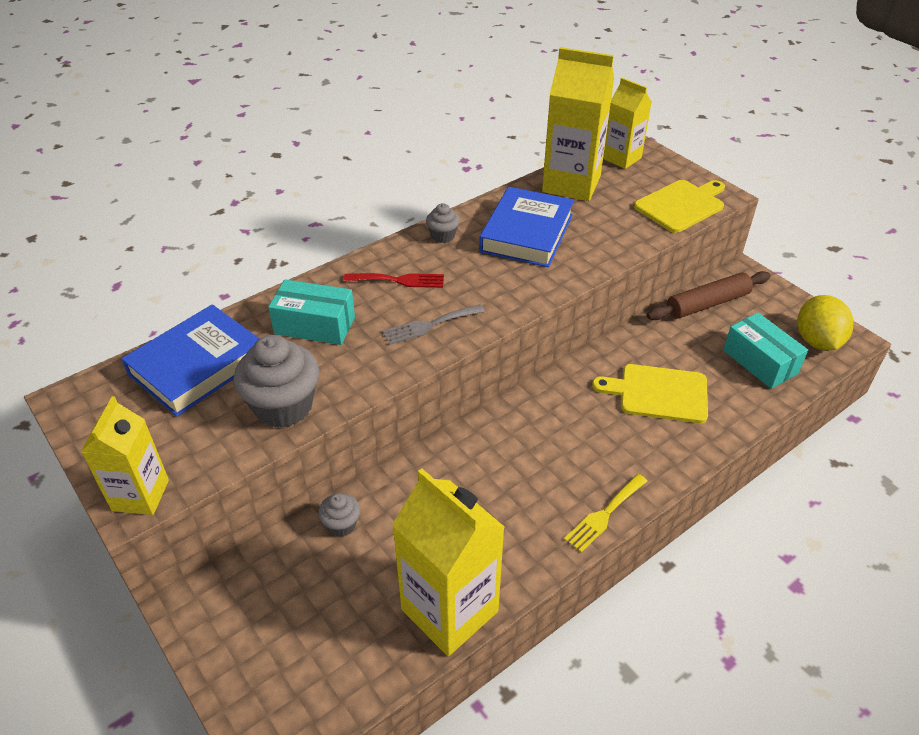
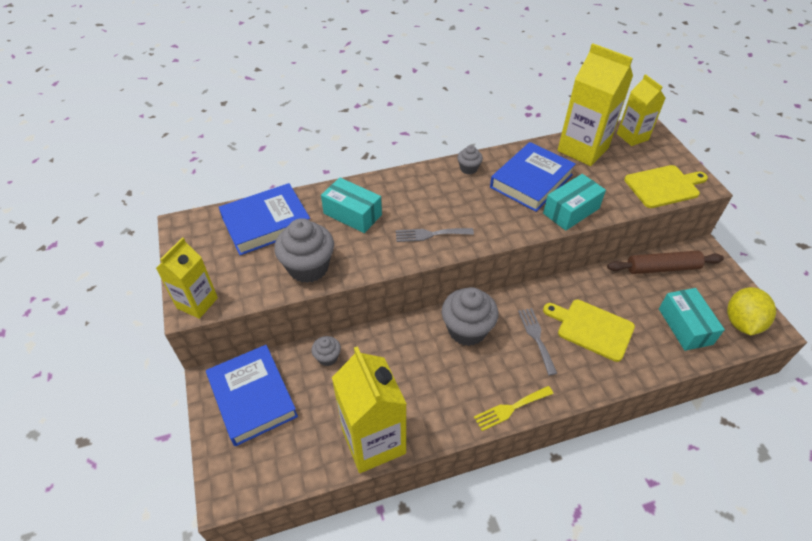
camera: 20 degrees right, 5 degrees up
(257, 608) = (252, 397): none -> blue book
(399, 280) = (423, 195): red fork -> none
(511, 437) = (467, 330): none -> grey cupcake
(589, 256) = (571, 211): none -> turquoise box
(599, 422) = (536, 337): none -> grey fork

